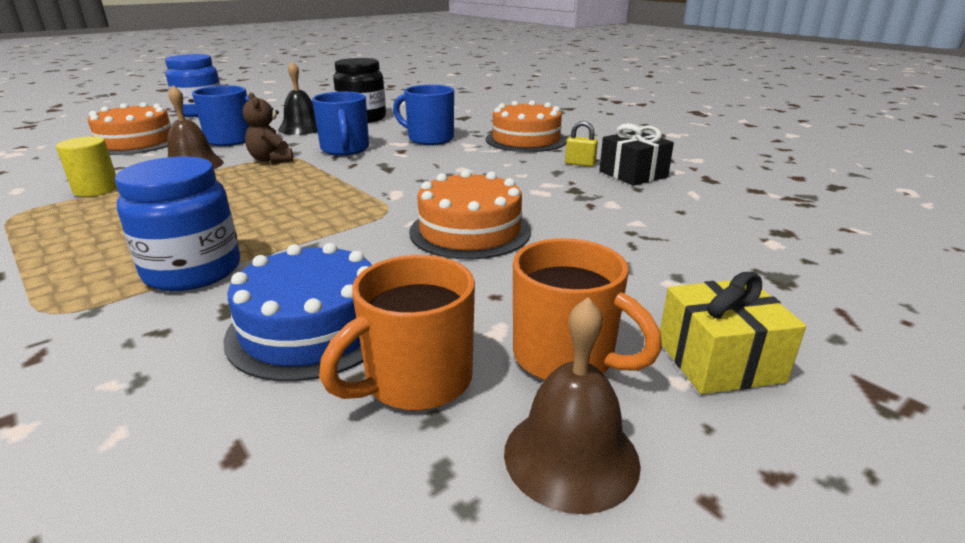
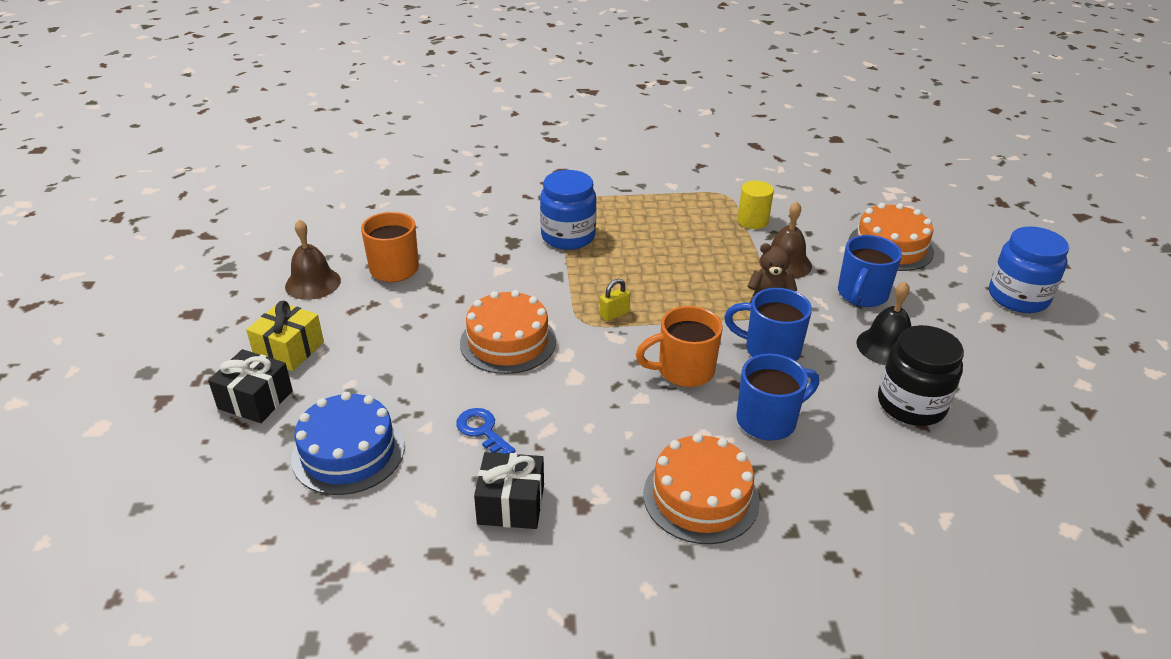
camera: 125 degrees right, 10 degrees up
(312, 328) = (466, 255): blue cake -> blue cake (348, 452)
(566, 357) = (353, 310): orange mug -> orange mug (683, 371)
(580, 164) = (577, 486): yellow padlock -> yellow padlock (614, 314)
(595, 202) = (482, 431): none -> blue key
(812, 327) = (255, 400): none -> black gift

